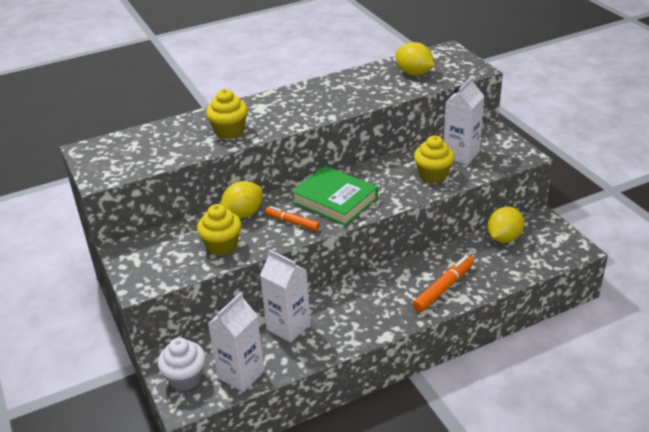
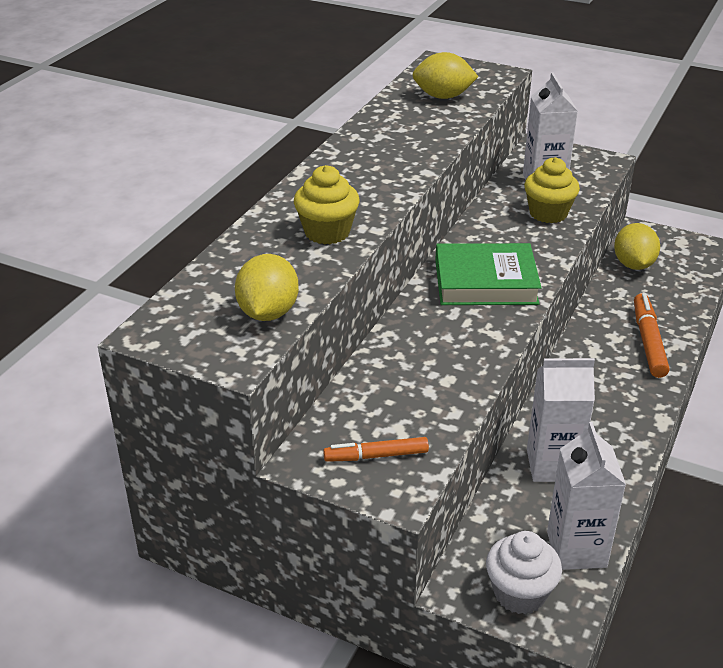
camera: 40 degrees left, 0 degrees up
(222, 246) = (432, 392): yellow cupcake -> none
(243, 214) = (401, 343): yellow lemon -> yellow lemon (268, 313)
(292, 222) = (474, 327): orange marker -> orange marker (376, 456)

